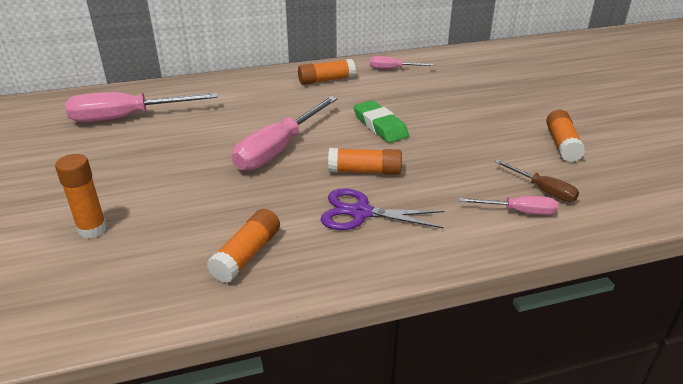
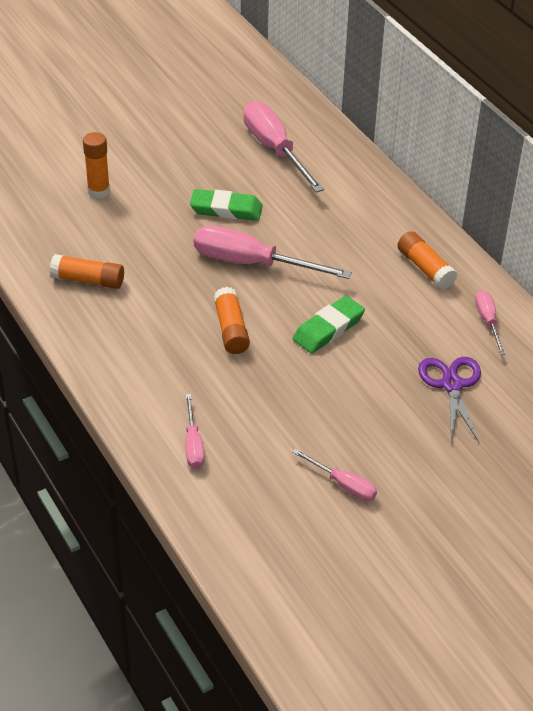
camera: 75 degrees right, 10 degrees up
(192, 152) = (226, 209): none -> green eraser
(360, 212) = (161, 336): purple scissors -> purple scissors (452, 384)
(543, 190) = (237, 464): brown screwdriver -> none
(562, 144) = (343, 485): orange glue stick -> pink screwdriver

